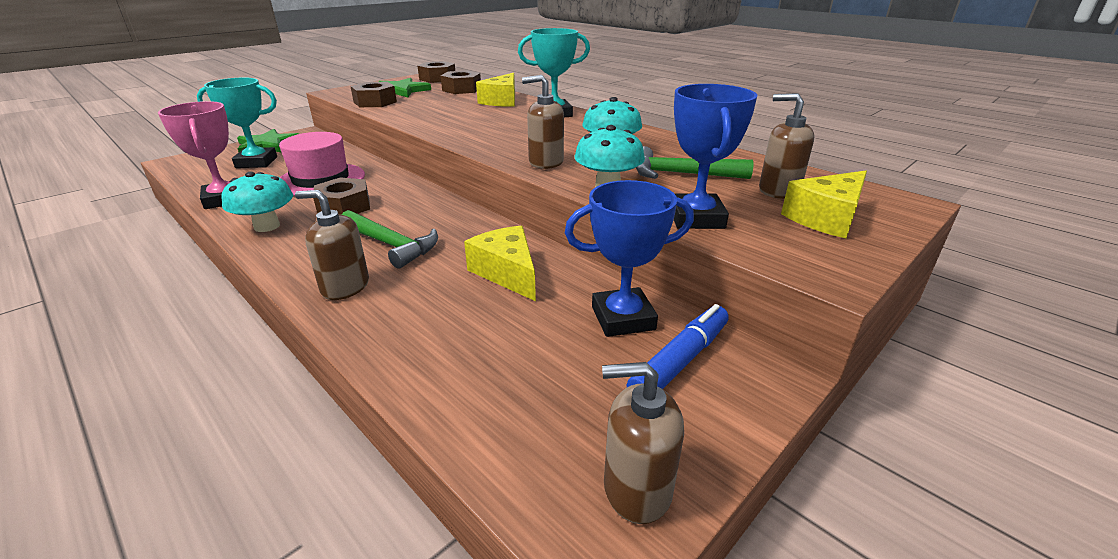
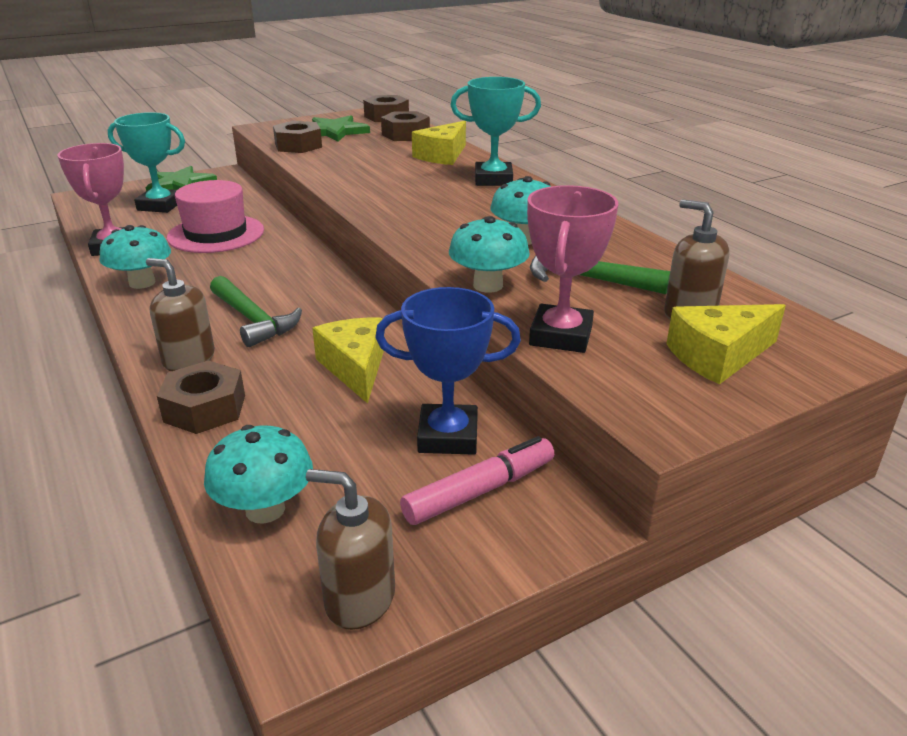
camera: 15 degrees right, 0 degrees up
(344, 207) = (226, 269): brown nut -> brown nut (205, 408)
(493, 416) = (265, 509): none -> turquoise mushroom
(545, 162) = (440, 245): brown soap dispenser -> none
(680, 361) = (480, 491): blue marker -> pink marker
(696, 218) = (561, 336): blue trophy -> pink trophy

